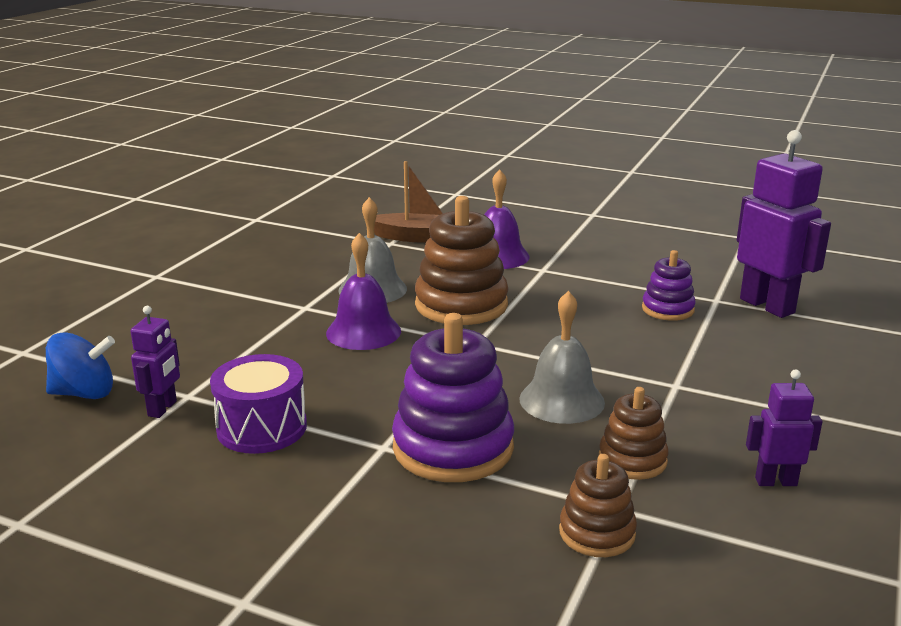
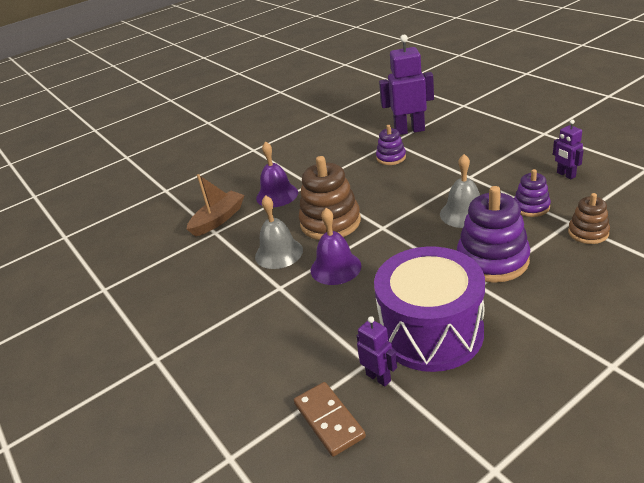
camera: 55 degrees left, 10 degrees up
(84, 393) = (329, 420): blue spinning top -> brown domino
(262, 428) = (431, 332): purple drum -> purple drum, size x1.72
(632, 460) = (531, 207): brown stacking toy -> purple stacking toy
(775, 481) = (566, 175): purple robot -> purple robot turned 60 degrees counterclockwise

